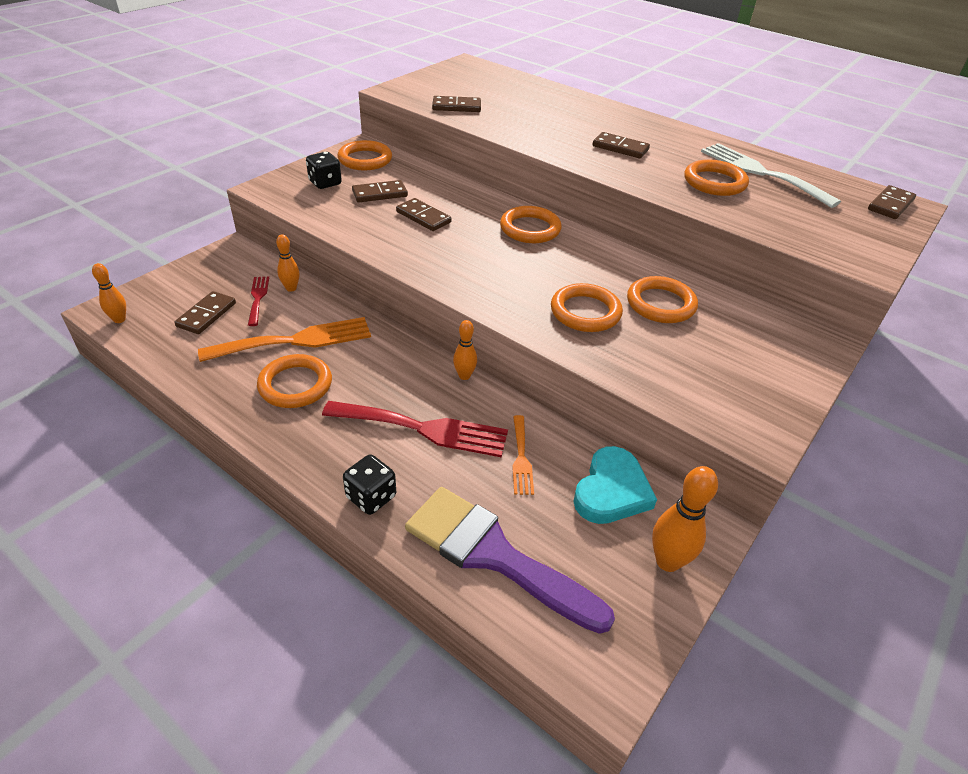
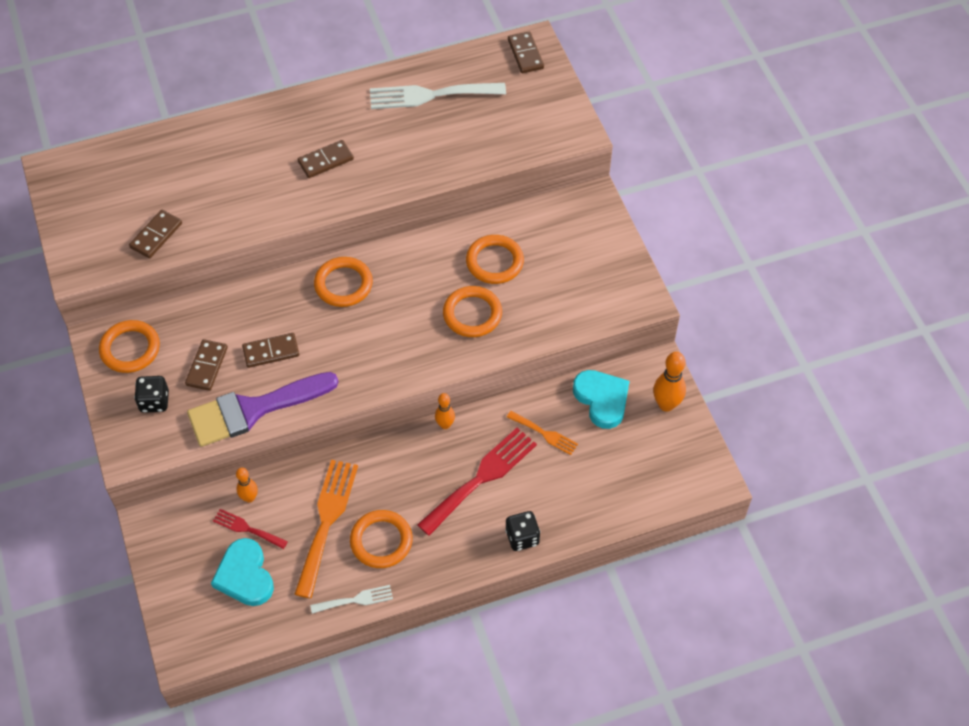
camera: 55 degrees left, 15 degrees up
(119, 319) = (206, 645): orange bowling pin -> none
(206, 315) = (245, 575): brown domino -> turquoise heart
(214, 394) = (356, 600): none -> white fork
(493, 555) = (607, 491): purple brush -> purple brush (253, 410)
(714, 182) = (422, 137): orange ring -> none

